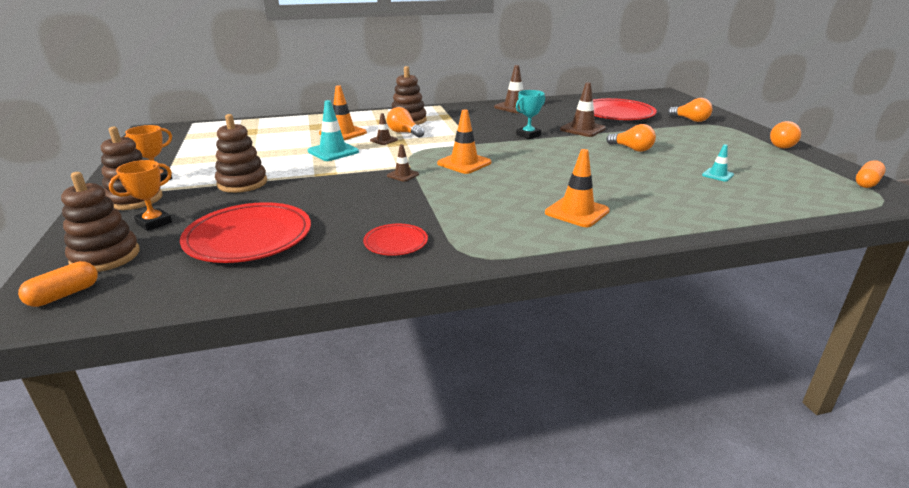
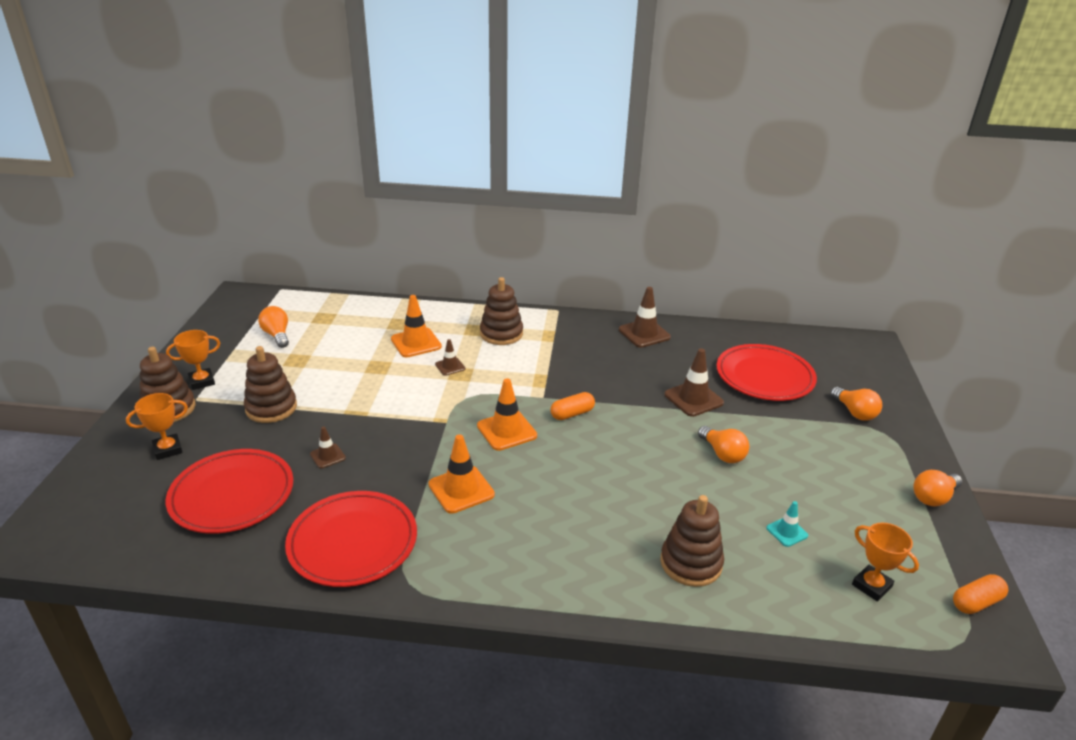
camera: 20 degrees right, 5 degrees up
(64, 295) = (60, 528): orange capsule -> orange capsule (572, 414)
(105, 256) = (110, 486): brown stacking toy -> brown stacking toy (691, 563)
(333, 151) = (386, 375): turquoise traffic cone -> none
(396, 243) = (353, 542): red plate -> red plate, size x1.95
(403, 175) = (429, 435): brown traffic cone -> brown traffic cone (327, 456)
(404, 133) = (480, 357): orange light bulb -> orange light bulb (277, 335)
(528, 135) = (618, 395): turquoise trophy -> none
(577, 212) = (564, 549): orange traffic cone -> orange traffic cone (461, 489)
(800, 188) = (871, 586): none -> orange trophy

